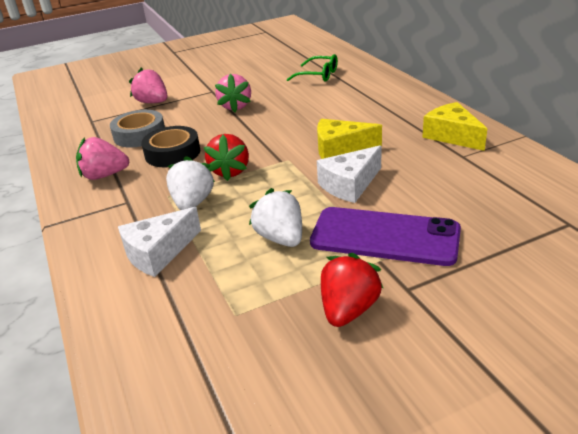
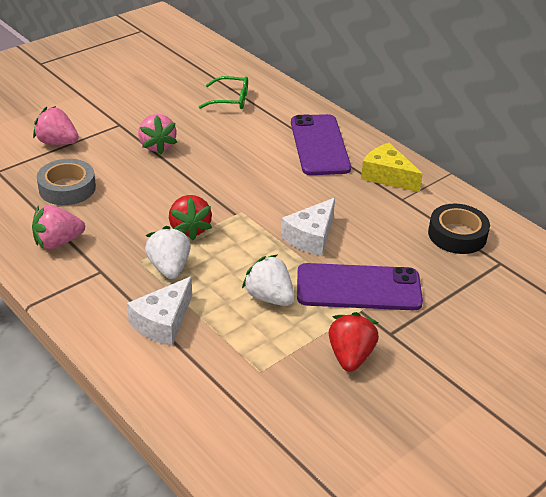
camera: 20 degrees left, 5 degrees up
(172, 153) = (118, 210): black tape -> black tape (457, 235)
(340, 149) = (288, 197): yellow cheese -> none
(389, 109) = (319, 145): none -> purple phone

